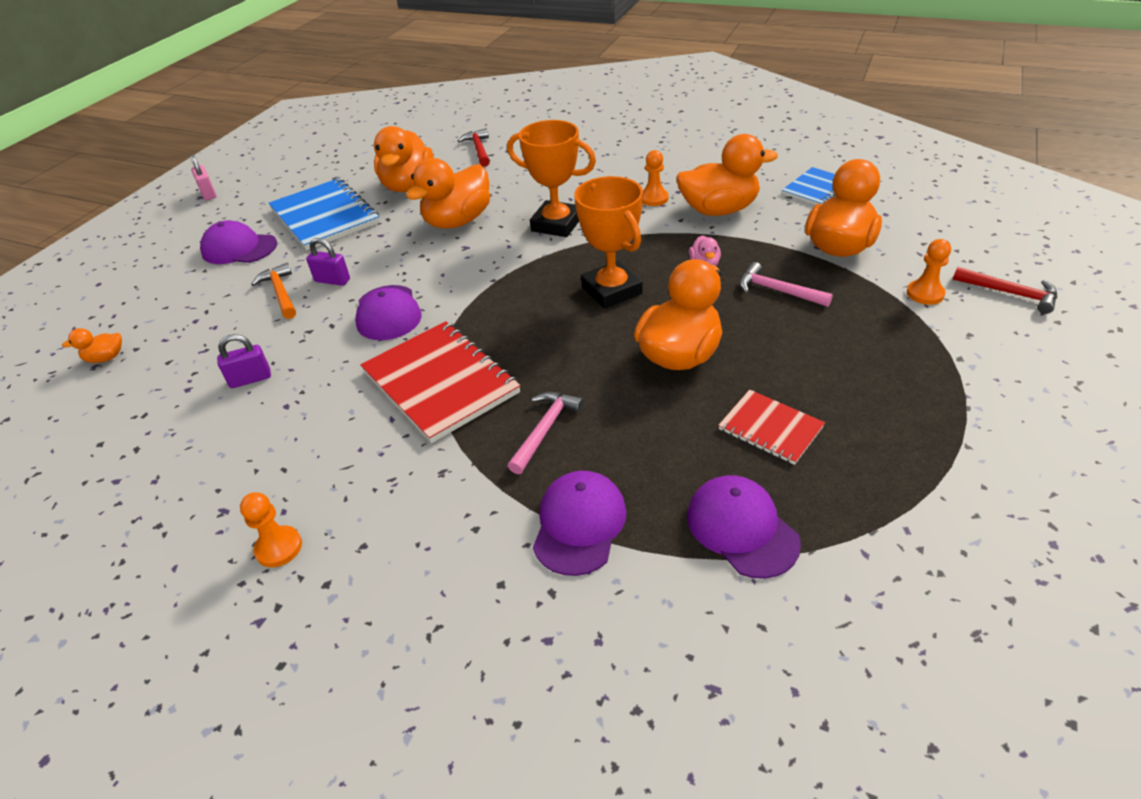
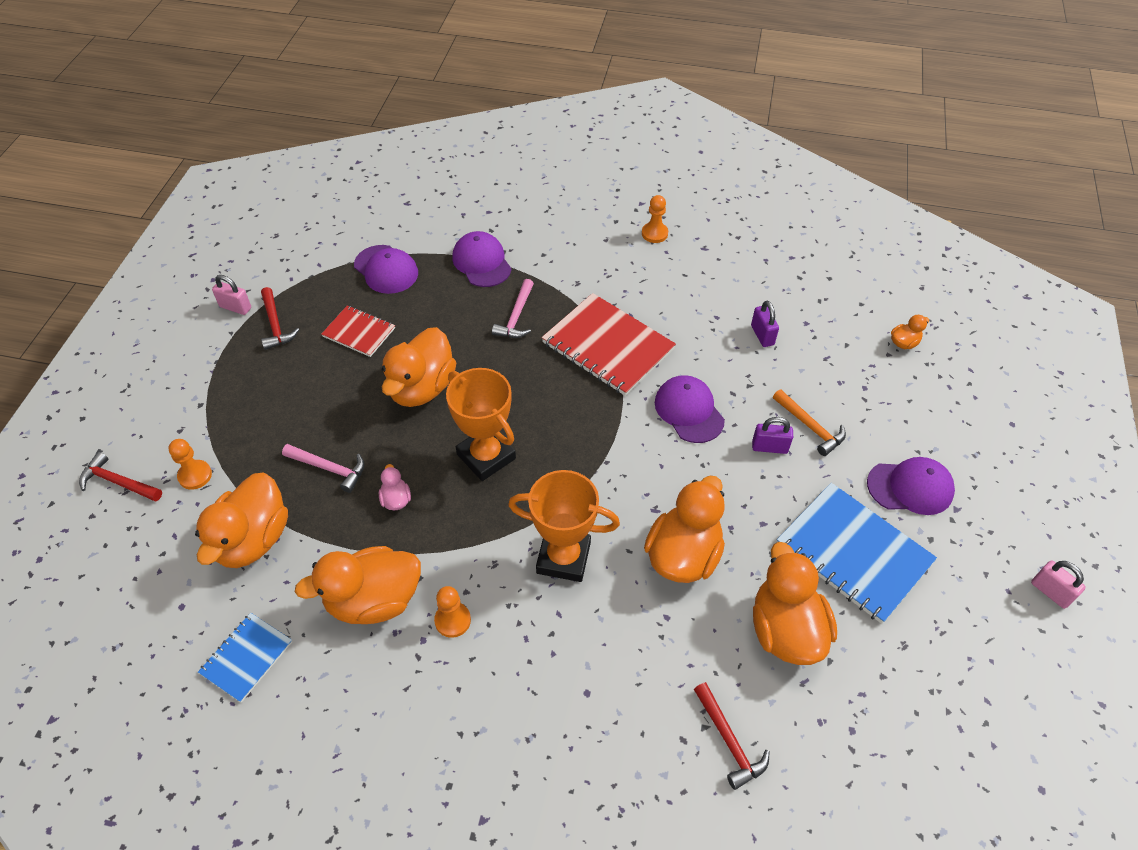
camera: 165 degrees right, 10 degrees up
(250, 379) = (762, 335): purple padlock -> purple padlock turned 75 degrees counterclockwise
(579, 524) = (482, 262): purple cap -> purple cap turned 150 degrees clockwise
(901, 451) = (275, 325): none -> red hammer
(981, 485) = (235, 307): none -> pink padlock

